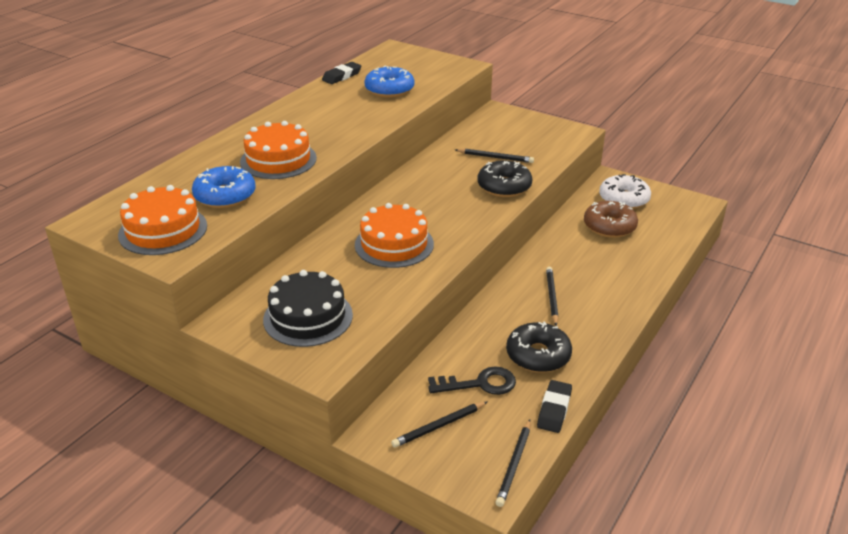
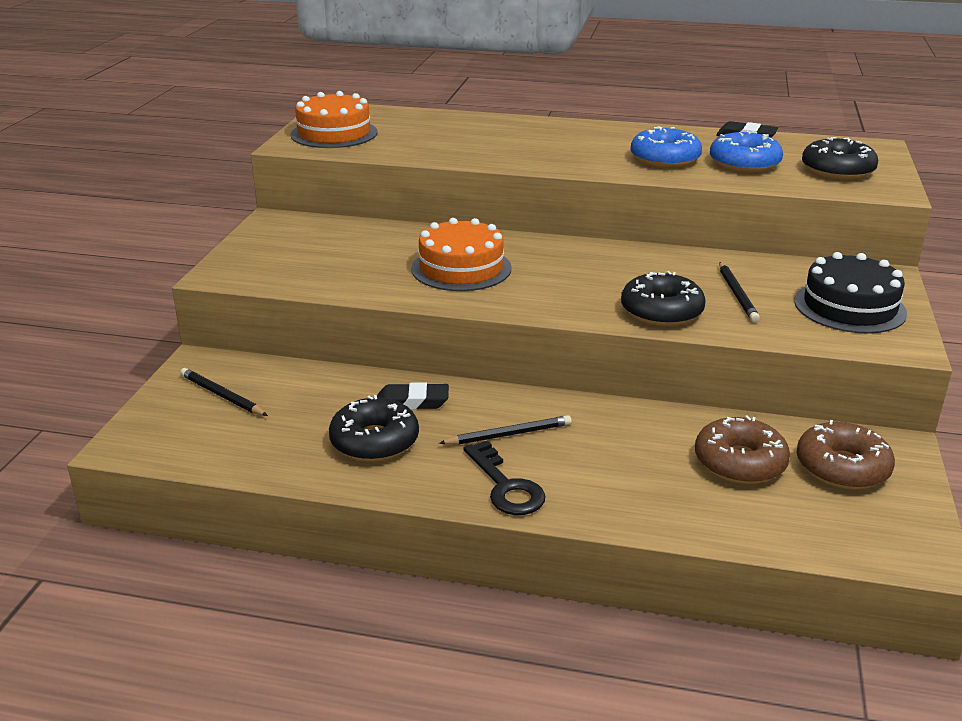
camera: 70 degrees right, 5 degrees down
(225, 196) = (412, 141): blue donut -> blue donut (665, 159)
(278, 160) = (504, 147): orange cake -> none
(308, 317) = (299, 252): black cake -> black cake (849, 307)
(423, 69) = (837, 170): none -> black donut
(479, 384) = (302, 409): black key -> black key (506, 486)
(514, 464) = (171, 453): black pencil -> none
(554, 409) = (273, 468): black eraser -> black eraser (412, 402)
(623, 199) = (842, 468): white donut -> brown donut

